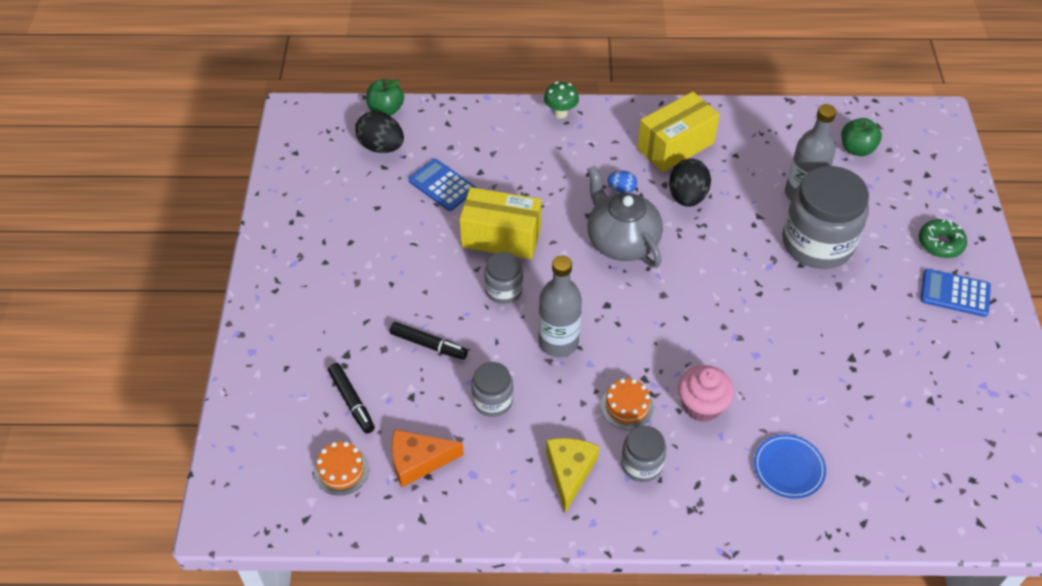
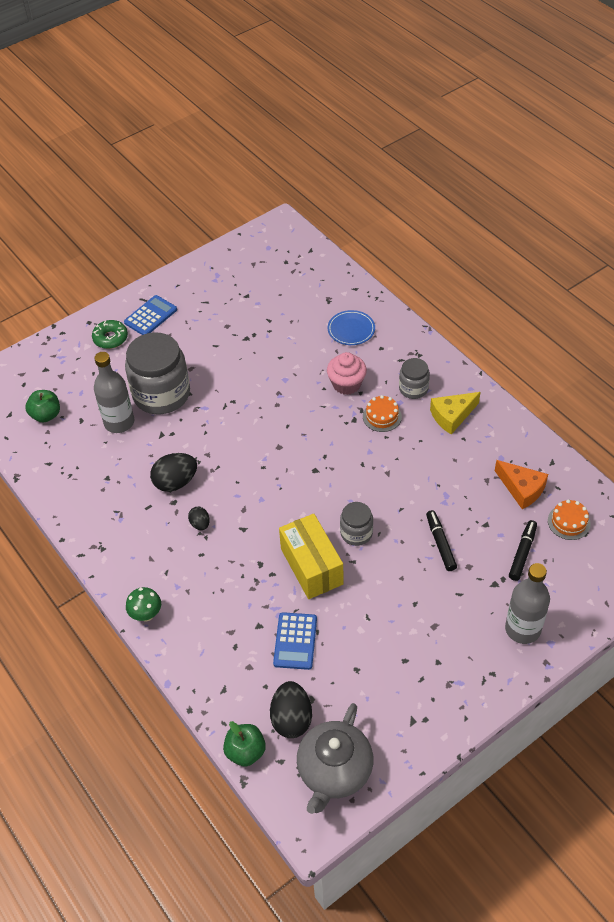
camera: 125 degrees left, 0 degrees up
(492, 400) = (444, 481): grey jar -> none
(558, 342) = (369, 476): grey bottle -> grey bottle (522, 629)
(621, 189) = (200, 524): blue egg -> black egg
(621, 241) = (251, 495): grey teapot -> grey teapot (334, 771)
(675, 146) = (126, 518): yellow box -> none
(955, 293) = (151, 316): blue calculator -> blue calculator turned 120 degrees counterclockwise

